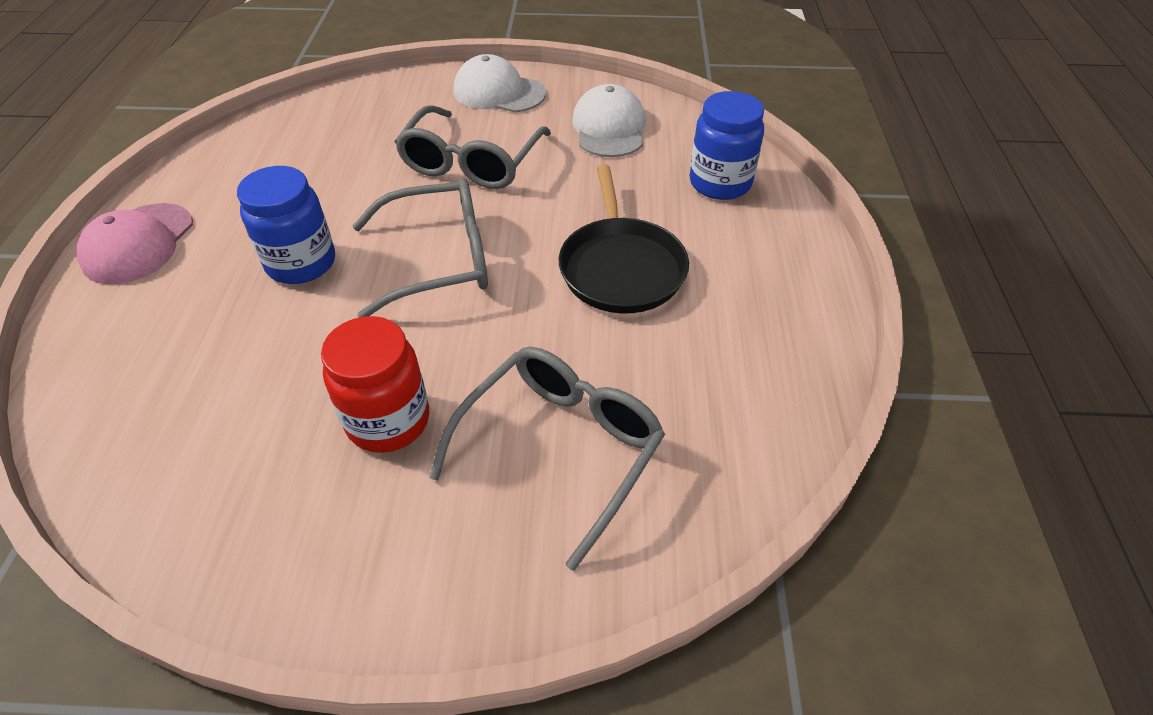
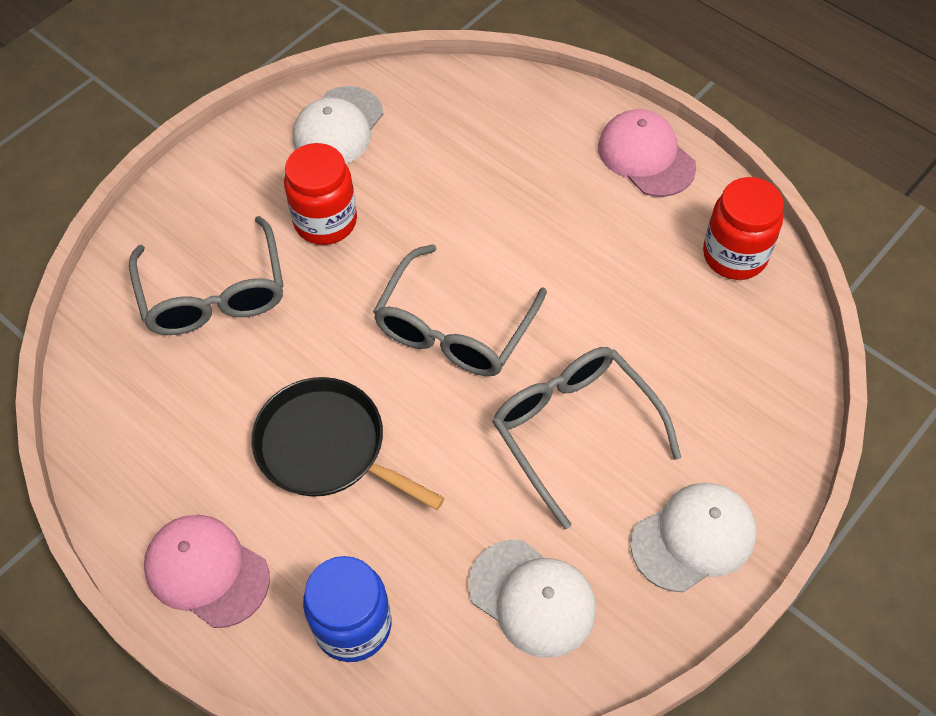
camera: 130 degrees right, 10 degrees up
(227, 507) = (338, 127): none -> white cap
(235, 157) = (734, 255): none -> red jar
(301, 263) = (532, 241): blue jar -> none
(784, 268) = (206, 571): none -> pink cap

